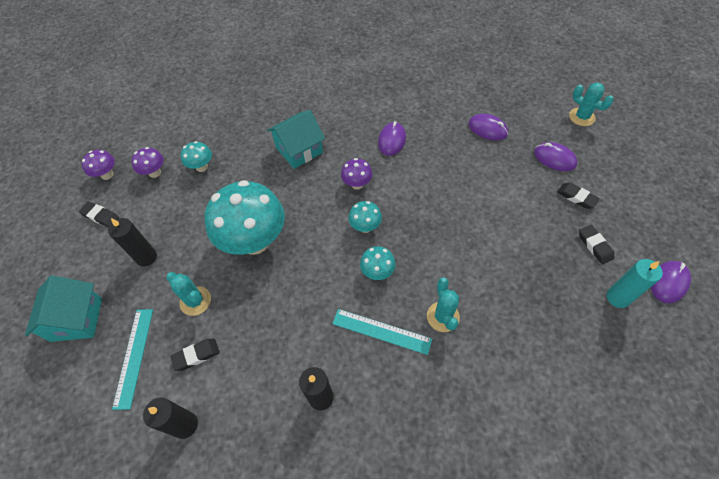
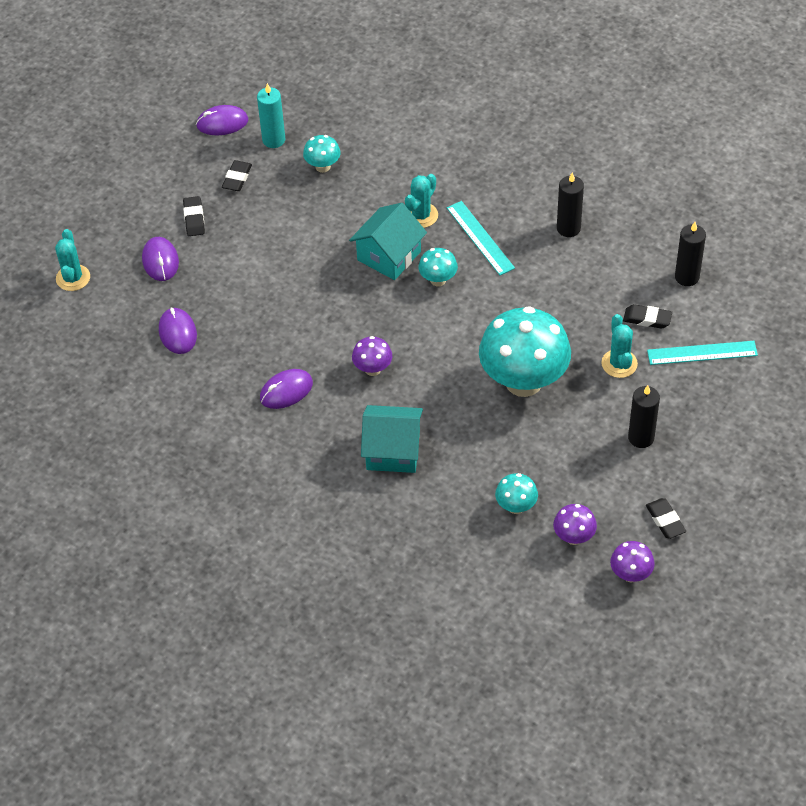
camera: 140 degrees left, 5 degrees down
(76, 319) = (740, 420): turquoise house -> turquoise house (389, 256)
(134, 357) = (702, 353): turquoise ruler -> turquoise ruler turned 45 degrees clockwise
(365, 227) = (408, 324): turquoise mushroom -> turquoise mushroom (323, 166)

